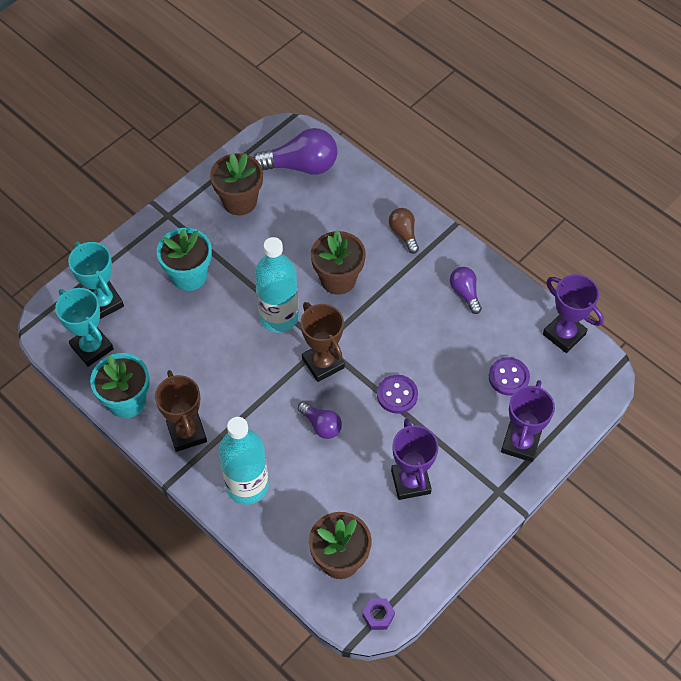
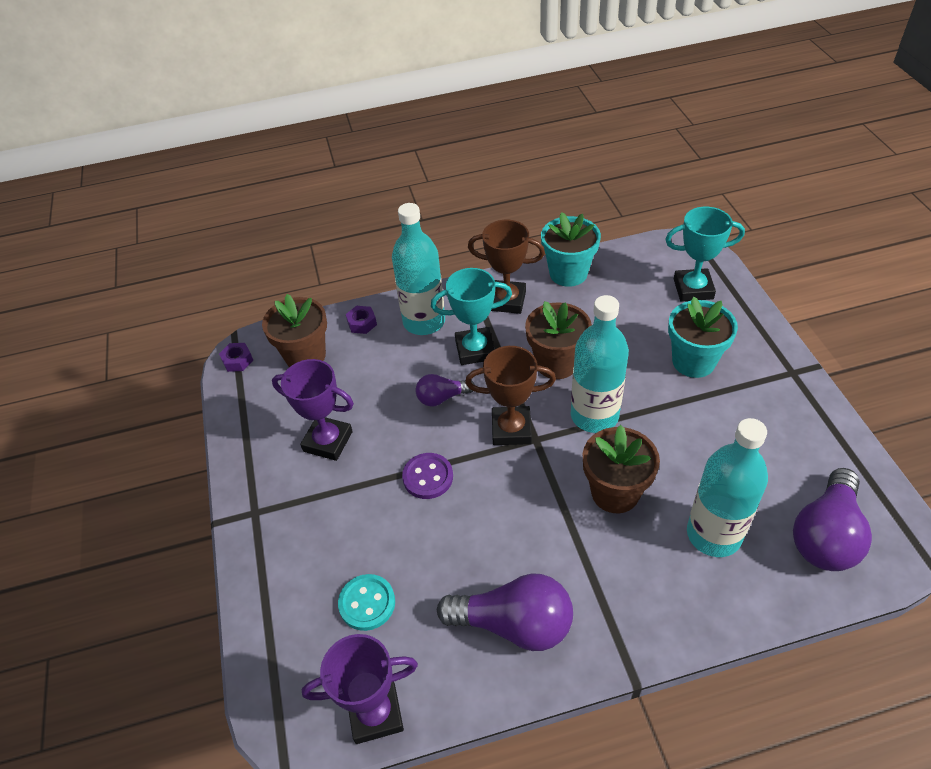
camera: 125 degrees right, 10 degrees down
(92, 347) = (643, 267): turquoise trophy -> turquoise trophy (475, 350)
(239, 201) = (787, 444): brown flower pot -> brown flower pot (556, 363)
(276, 537) = (362, 323): none -> purple nut
(336, 218) = (713, 534): none -> turquoise bottle
(404, 234) = (649, 601): brown light bulb -> none
(465, 293) = (514, 624): purple light bulb -> purple light bulb, size x1.81
(508, 377) = (367, 603): purple button -> turquoise button
(520, 443) = (283, 565): purple trophy -> none

